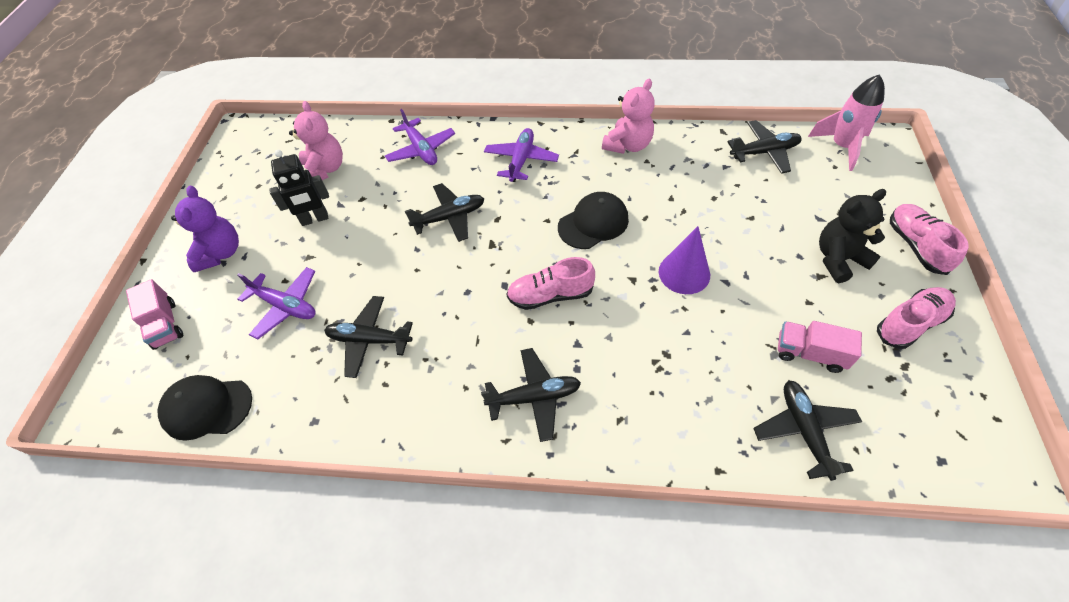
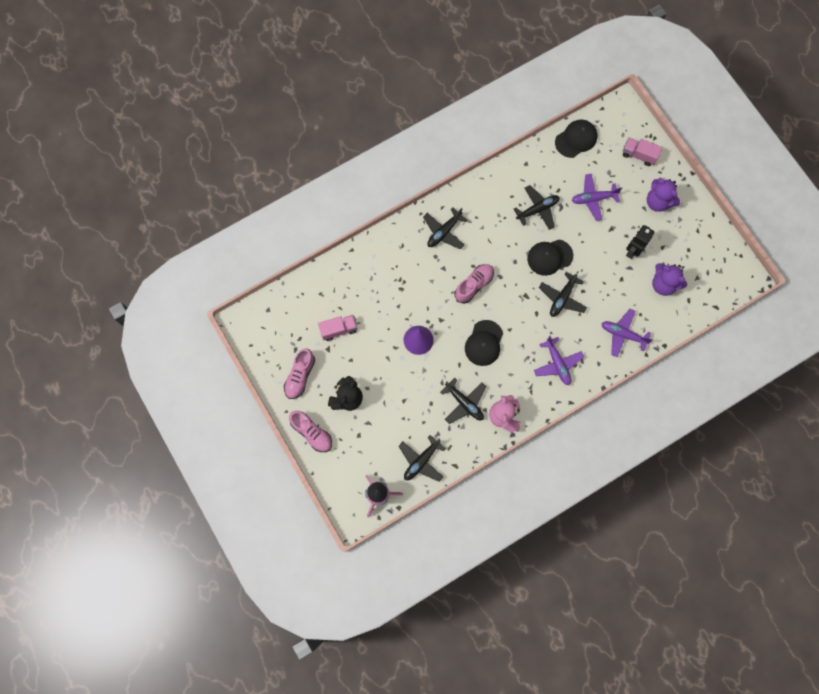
camera: 140 degrees right, 20 degrees up
(325, 169) = (663, 284): pink teddy bear -> purple teddy bear
(417, 270) = (549, 257): none -> black cap
(804, 431) = (326, 289): black plane -> black plane (464, 403)

